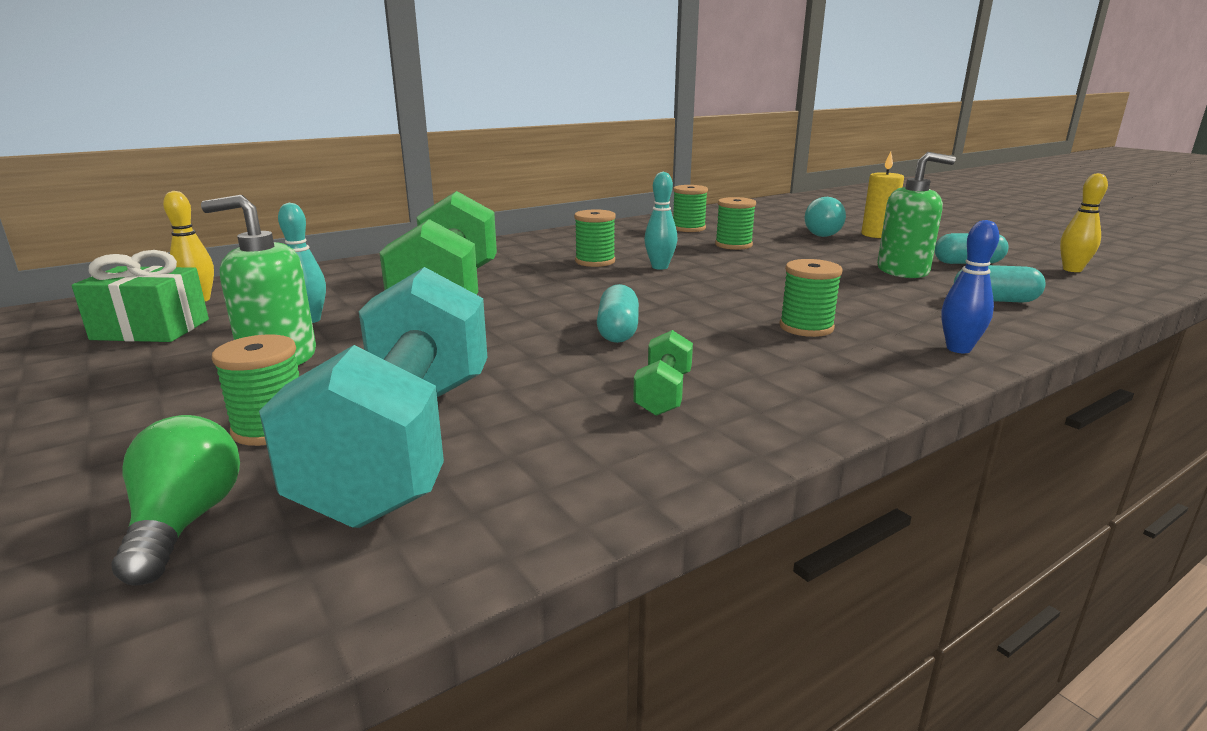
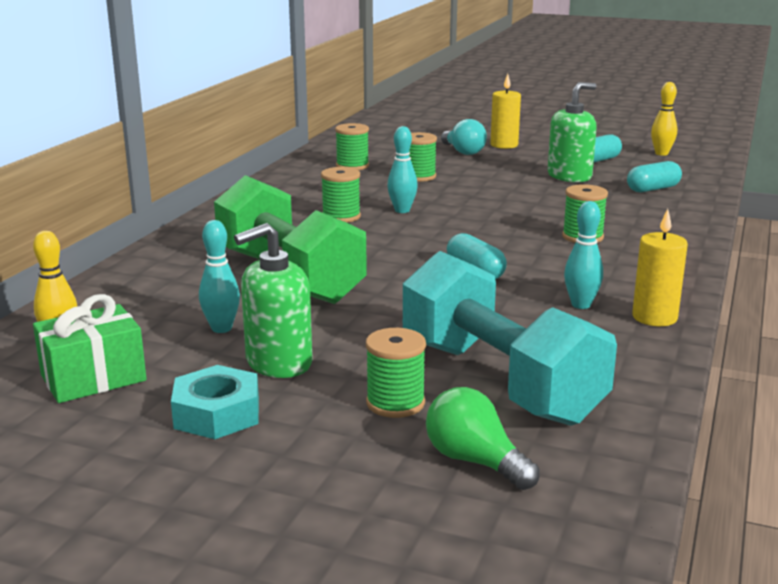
camera: 35 degrees left, 0 degrees up
(141, 384) = (217, 414): none -> turquoise nut
(663, 394) = (581, 305): green dumbbell -> turquoise bowling pin
(728, 436) = (654, 317): none -> yellow candle
(958, 349) = (681, 230): blue bowling pin -> none

